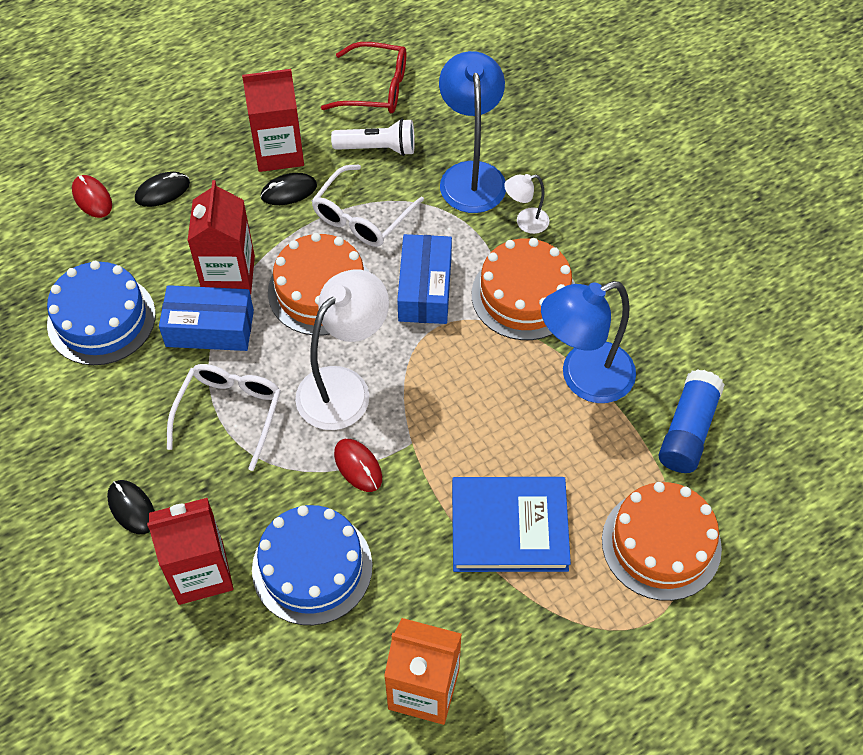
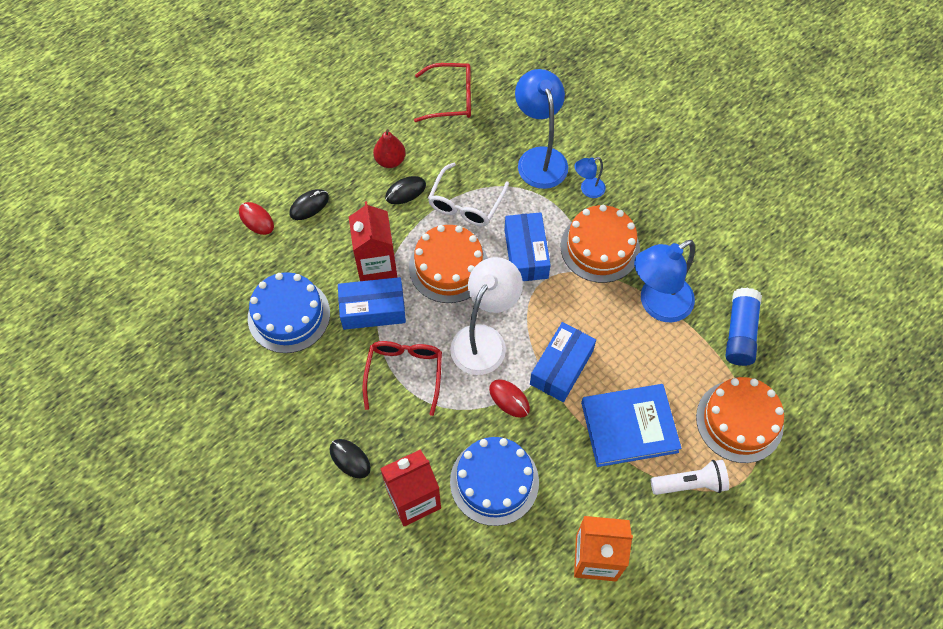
camera: 10 degrees left, 5 degrees up
(229, 413) = (404, 373): white glasses -> red glasses
(279, 152) = (390, 161): red carton -> red pear
(378, 148) = (464, 147): white flashlight -> white flashlight (690, 483)
(437, 438) = (561, 367): none -> blue box
(525, 222) = (588, 190): white lamp -> blue lamp

